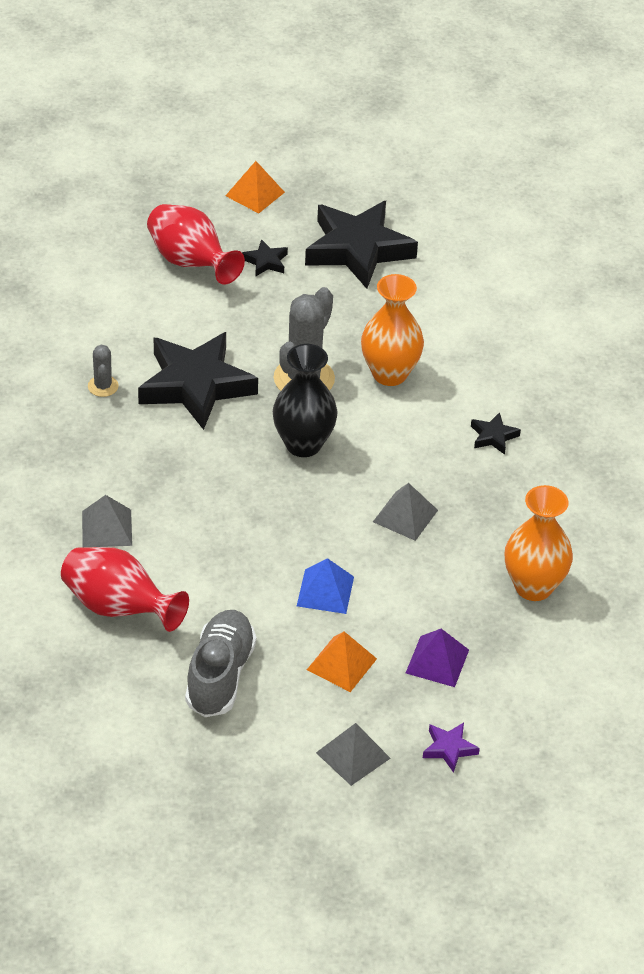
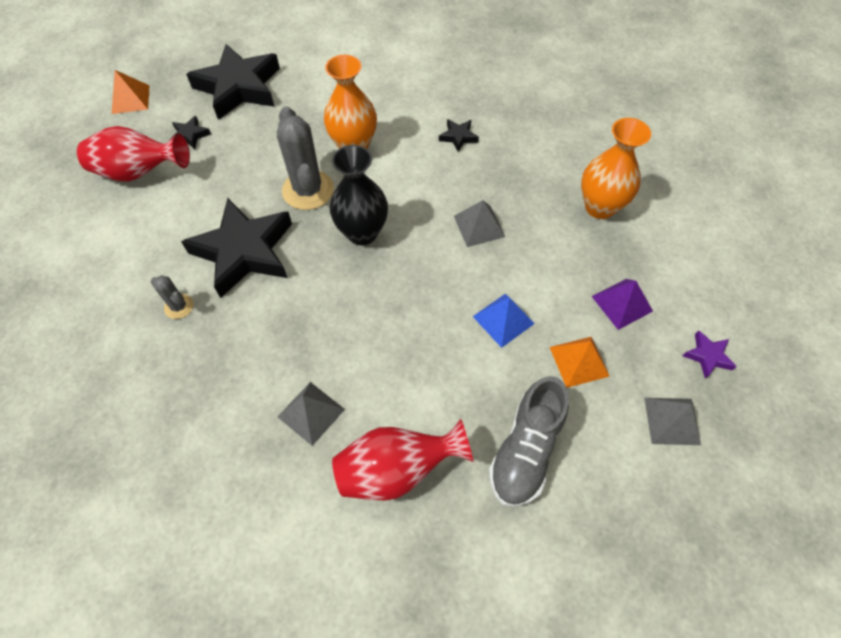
camera: 45 degrees left, 15 degrees up
(220, 675) = (525, 450): grey shoe -> grey shoe turned 120 degrees counterclockwise

